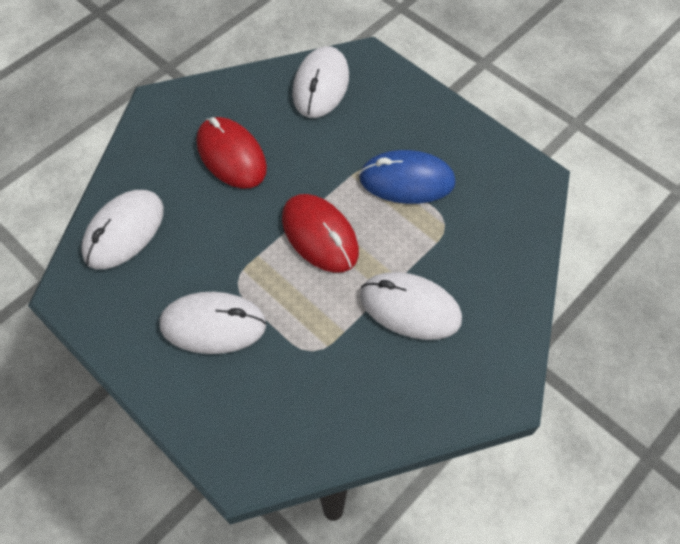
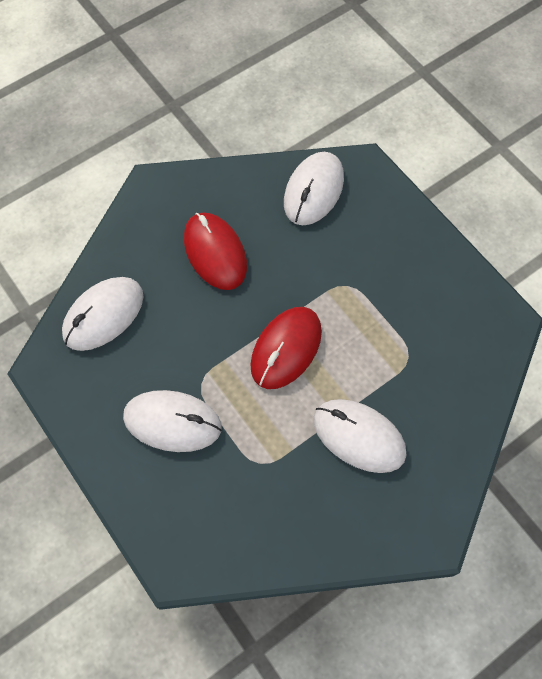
camera: 10 degrees right, 5 degrees up
(320, 235) = (286, 349): red mouse -> red mouse turned 60 degrees clockwise
(407, 180) = (380, 305): blue mouse -> none

